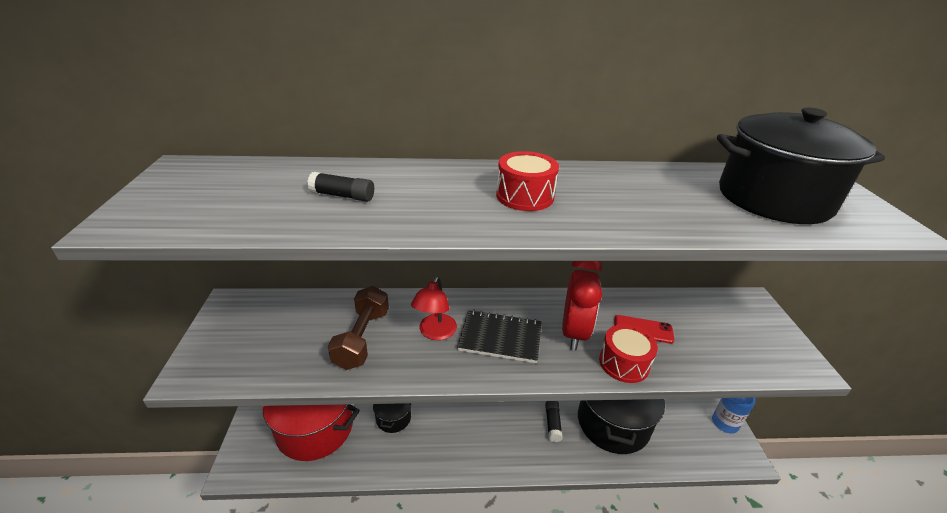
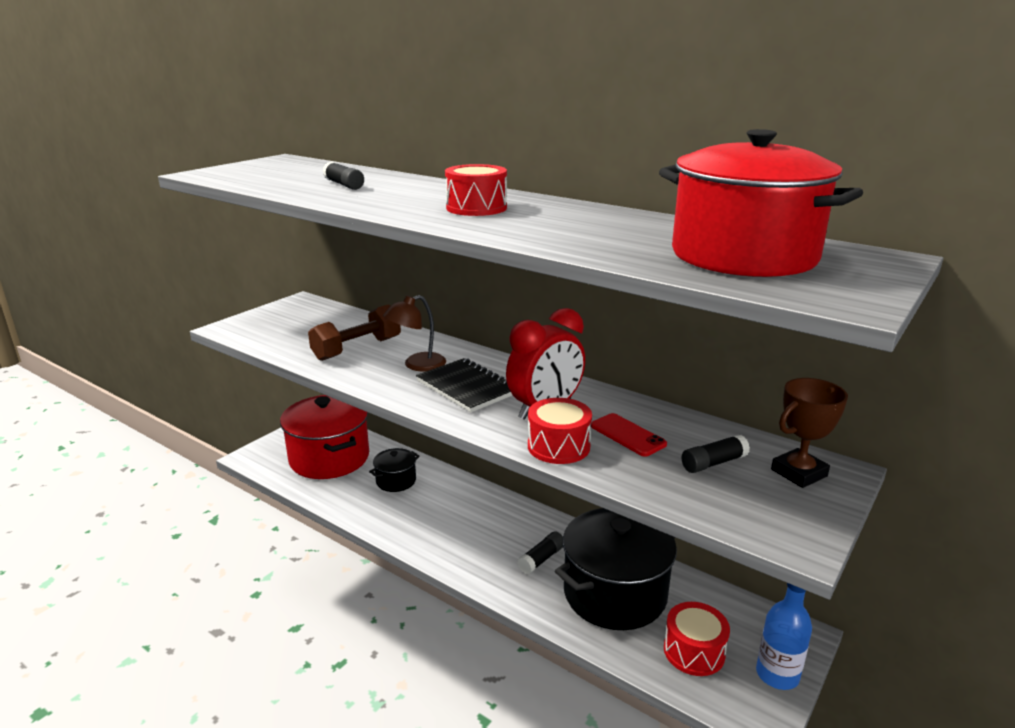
camera: 40 degrees right, 10 degrees down
(435, 333) = (417, 365): red lamp -> brown lamp
(683, 435) = (694, 651): none -> red drum
(706, 328) = (713, 463): none -> black glue stick
(744, 312) = (799, 473): none -> brown trophy
(773, 199) = (743, 256): black pot -> red pot

